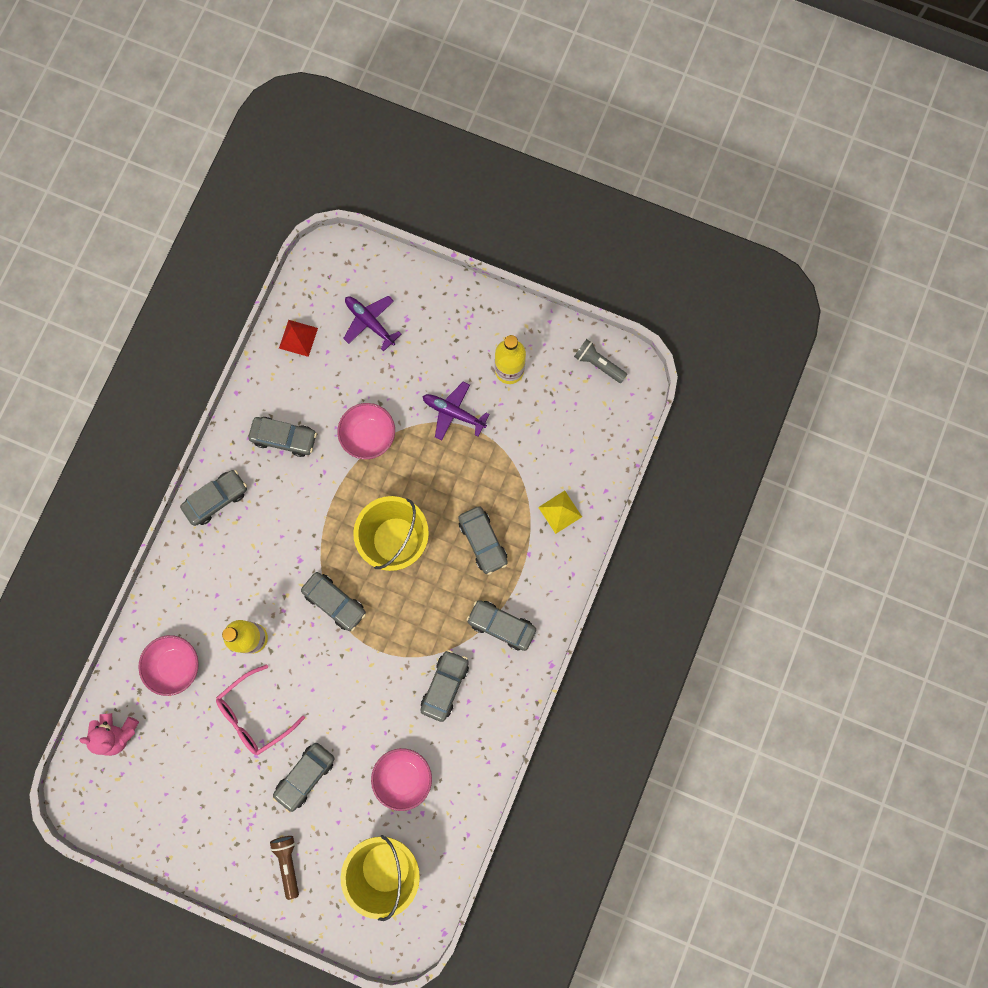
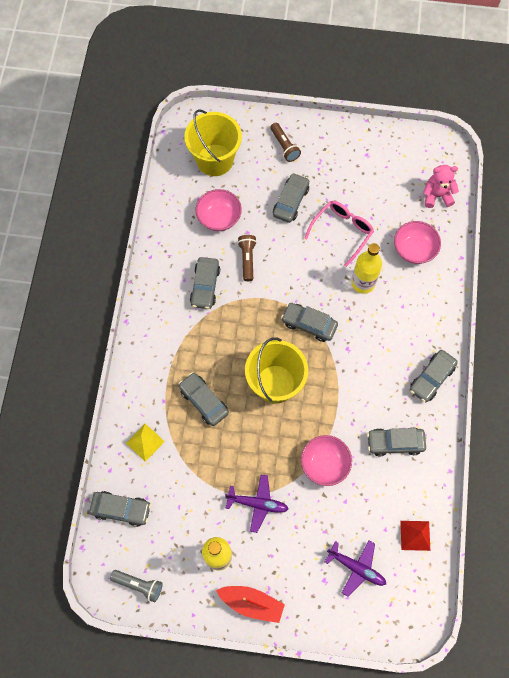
camera: 165 degrees right, 10 degrees down
(383, 708) = (247, 259): none -> brown flashlight
(487, 316) = (252, 603): none -> red boat
(501, 625) = (172, 340): grey car -> grey car (121, 509)

